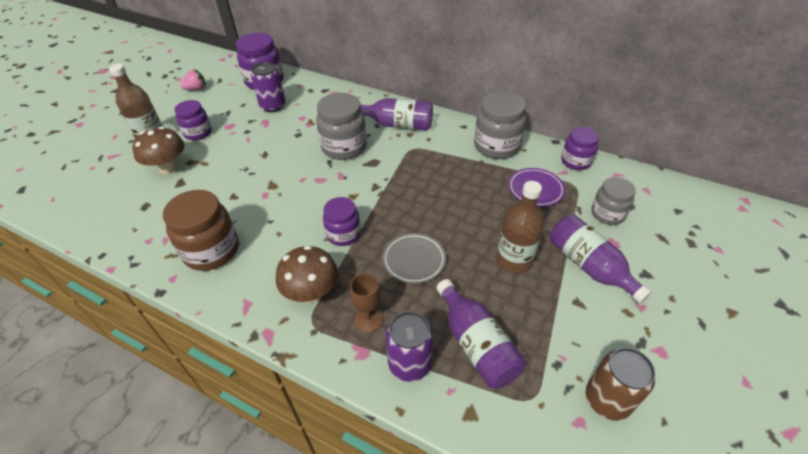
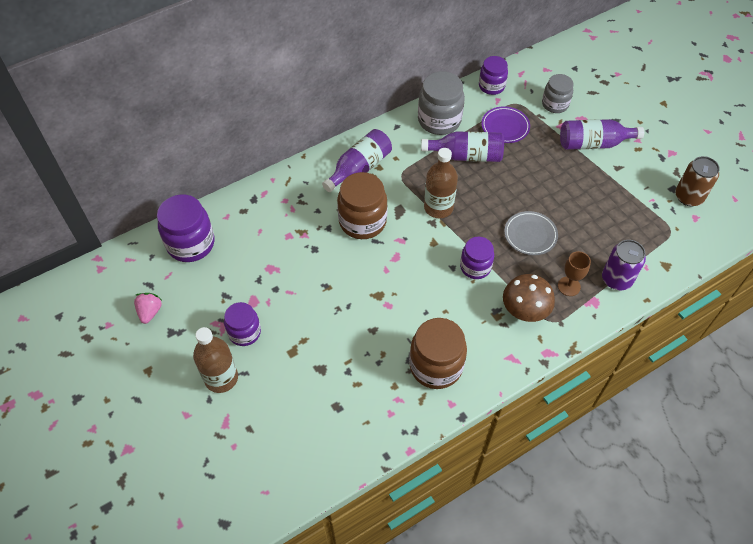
camera: 60 degrees left, 10 degrees up
(168, 167) = (288, 373): brown mushroom -> none
(273, 106) = (247, 252): purple can -> none
(344, 147) = (362, 221): grey jar -> brown jar
(476, 344) = (620, 237): purple bottle -> purple bottle (466, 156)
(513, 261) = (565, 179): brown bottle -> brown bottle (438, 207)

